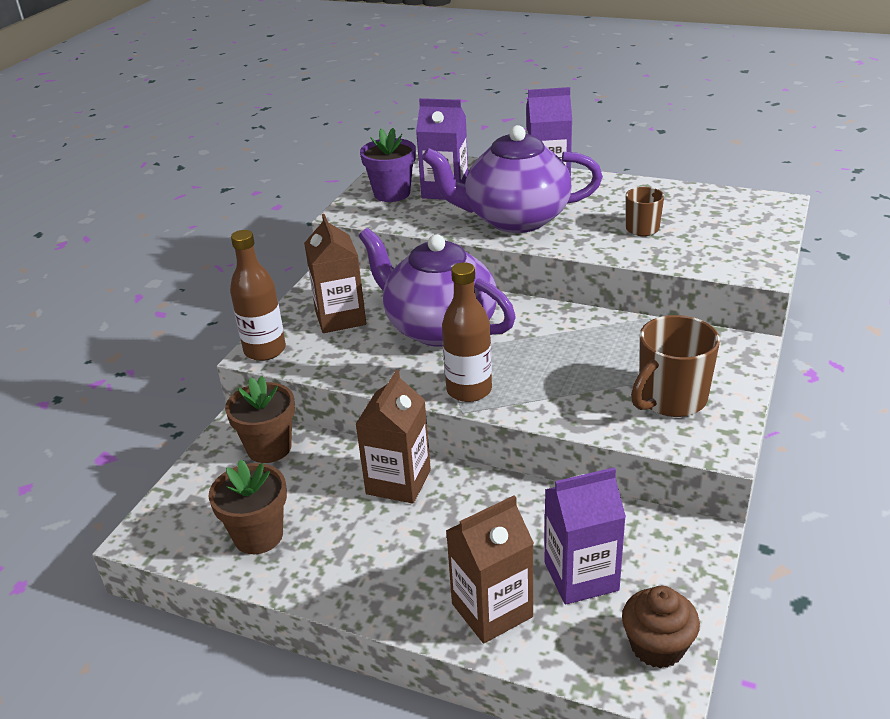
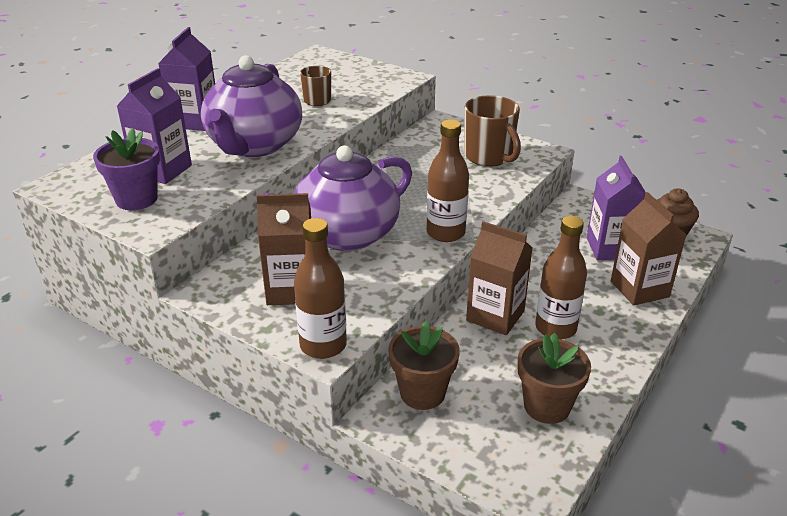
camera: 80 degrees left, 0 degrees up
(388, 533) = (555, 328): none -> brown bottle

